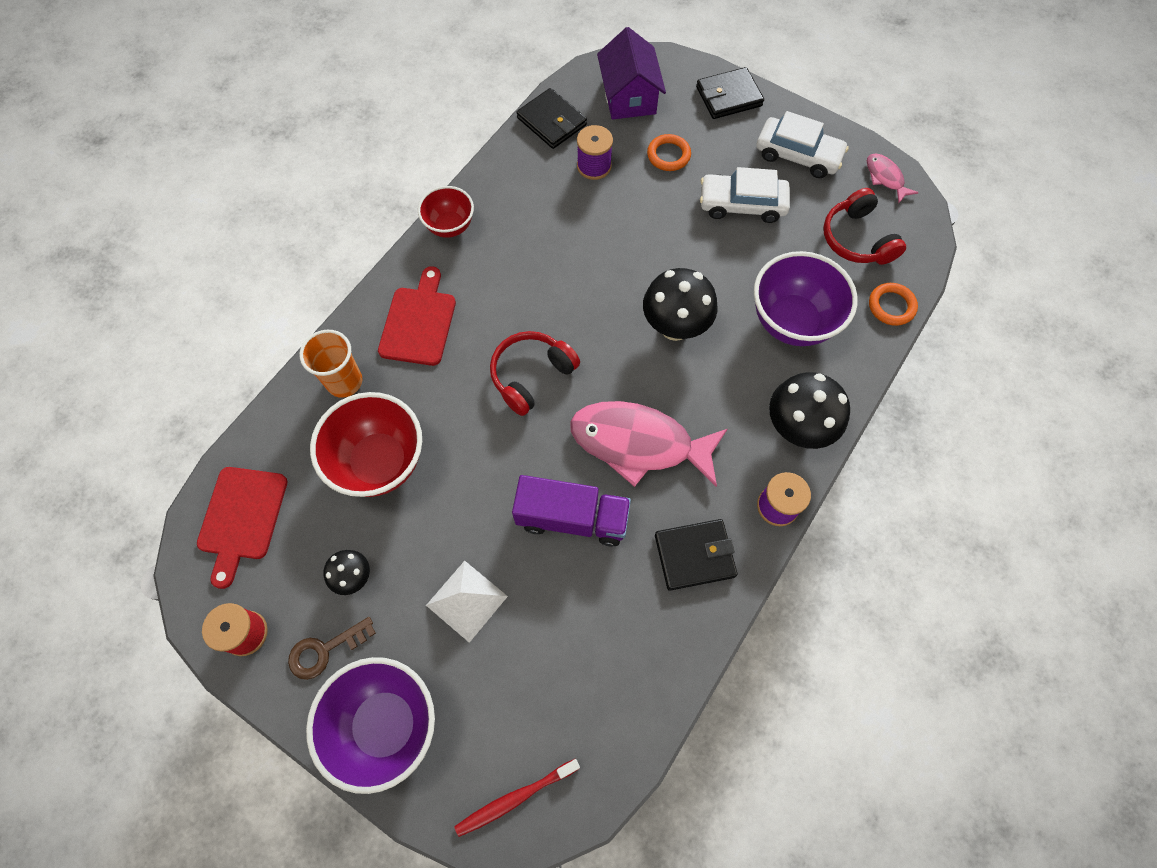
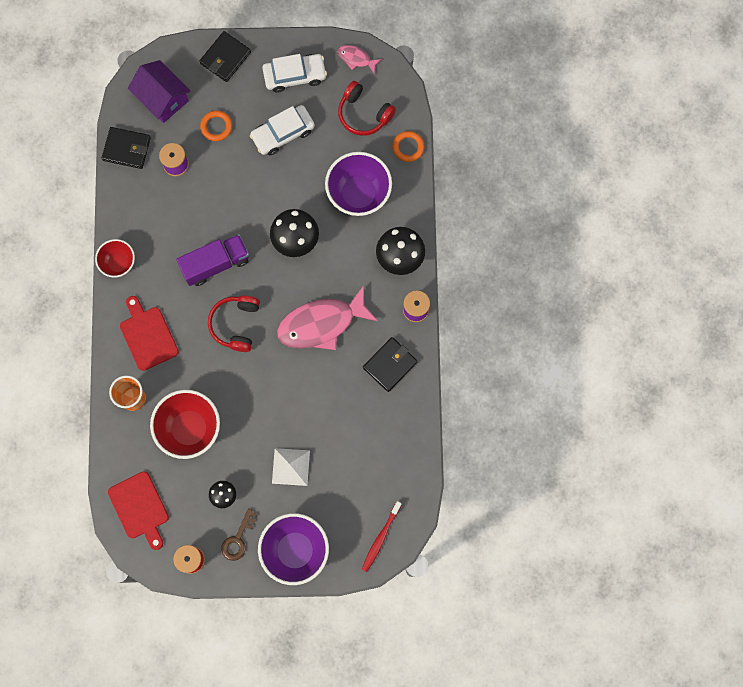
camera: 35 degrees left, 10 degrees up
(572, 518) = (314, 388): purple truck -> purple truck (215, 264)

